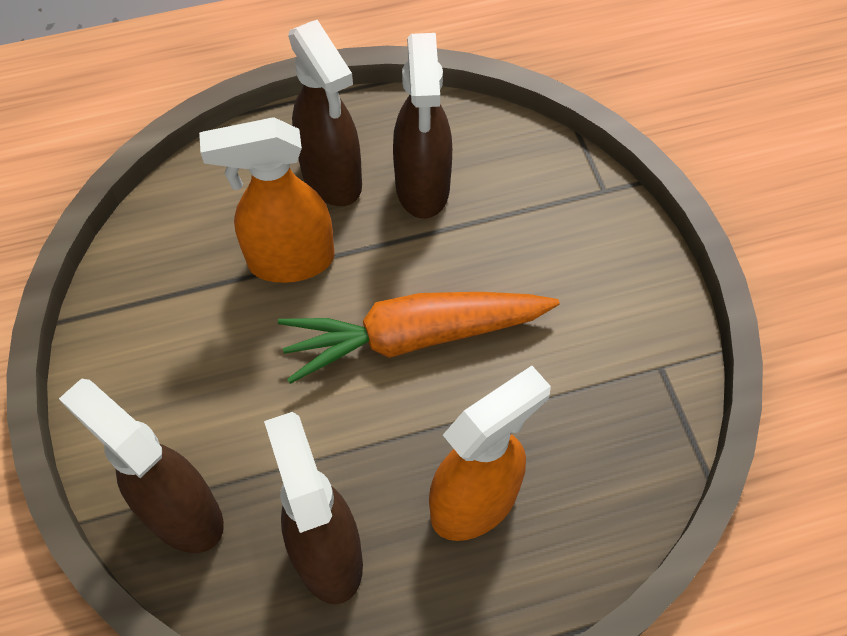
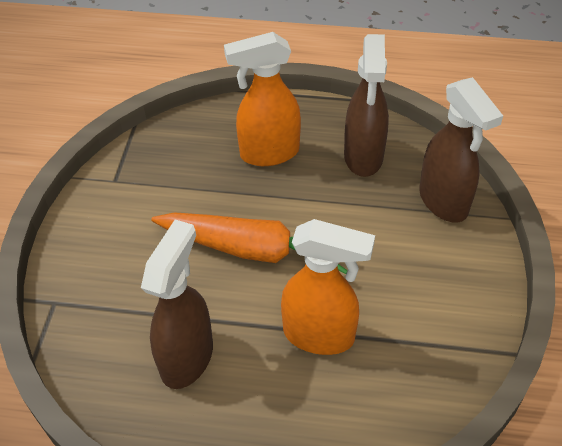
camera: 155 degrees left, 10 degrees down
(332, 179) = (256, 395): brown spray bottle -> none

